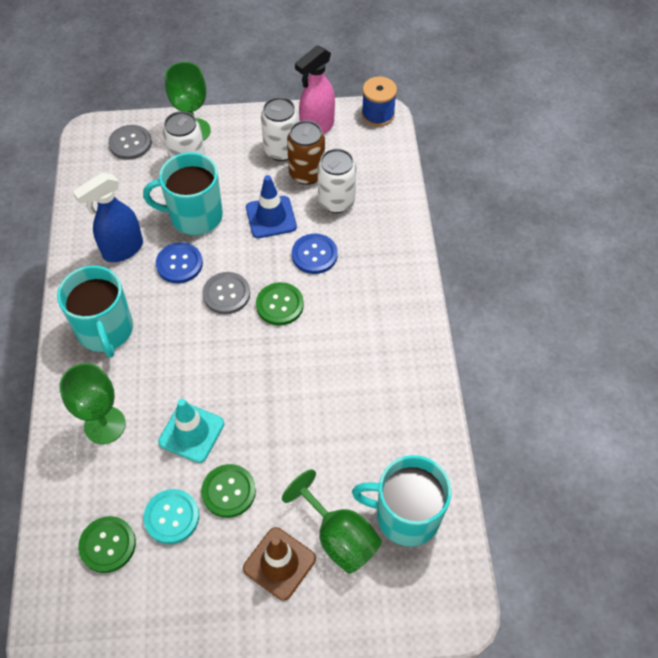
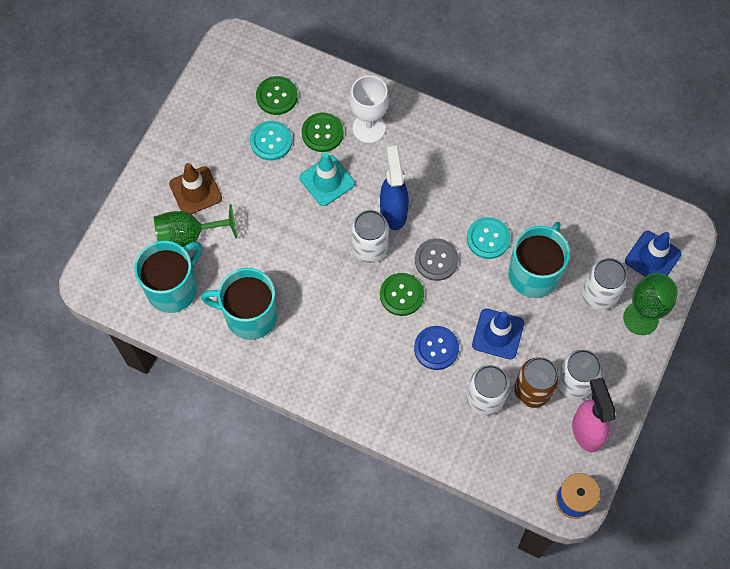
camera: 120 degrees right, 10 degrees up
(105, 425) = (369, 128): green goblet -> white goblet
(106, 330) = (452, 159): turquoise mug -> turquoise mug (249, 315)
(122, 250) = (528, 202): blue spray bottle -> blue spray bottle (393, 211)
(130, 143) = (652, 257): grey button -> blue traffic cone
(179, 264) = (488, 238): blue button -> turquoise button
(228, 491) = (266, 184): green button -> green button (322, 133)
(247, 354) = (370, 248): none -> white can

